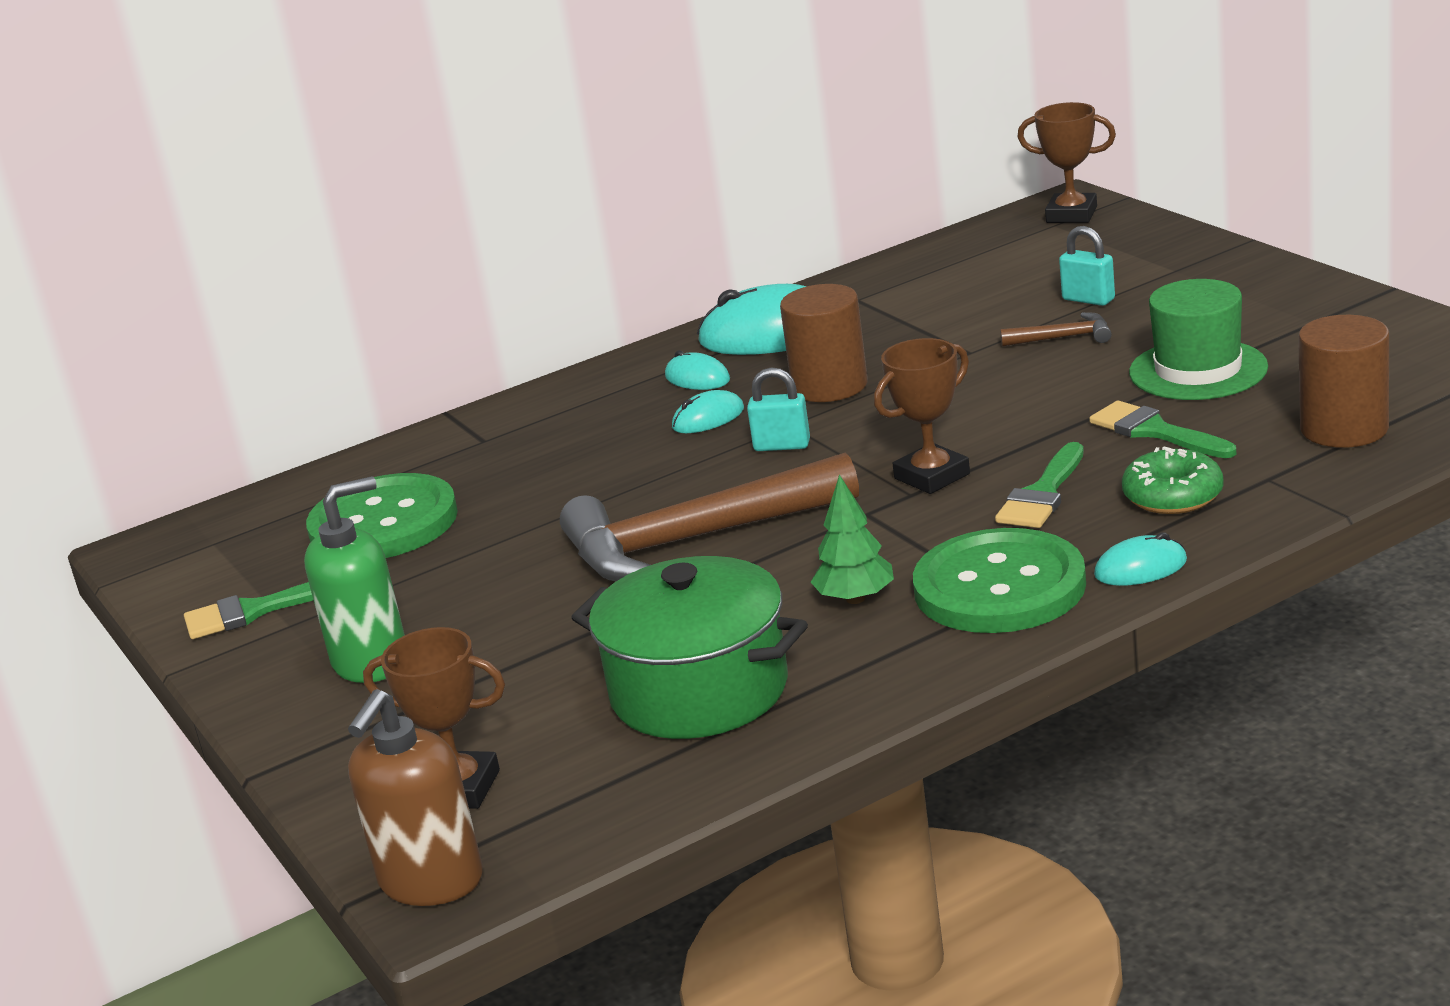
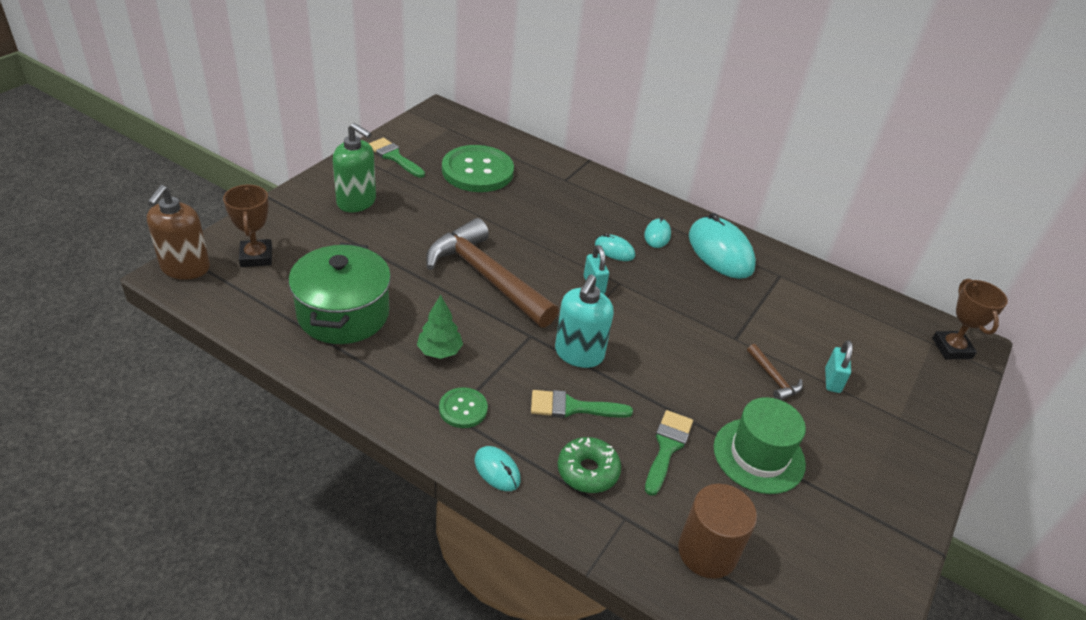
camera: 55 degrees right, 15 degrees up
(431, 881) = (185, 268): brown soap dispenser -> brown soap dispenser turned 75 degrees counterclockwise
(829, 386) = (668, 288): brown cylinder -> none
(932, 476) = (579, 354): brown trophy -> turquoise soap dispenser
(999, 587) = (463, 409): green button -> green button, size x0.49

